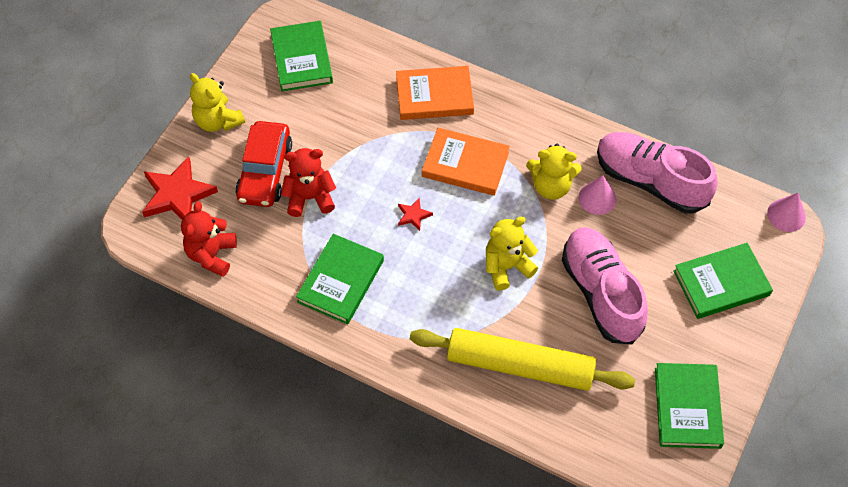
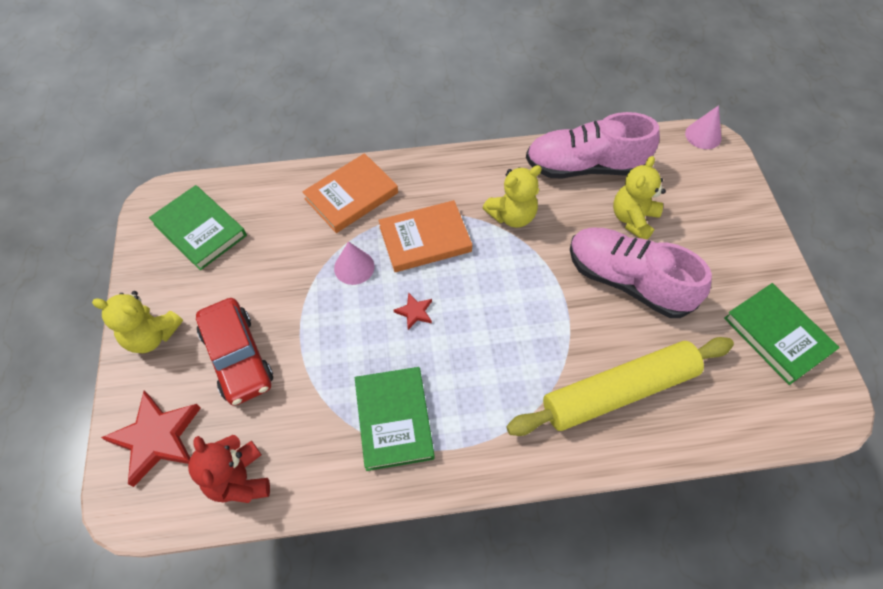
camera: 35 degrees left, 0 degrees up
(310, 198) = (302, 355): red teddy bear -> none
(507, 267) = (533, 307): yellow teddy bear -> yellow teddy bear (633, 219)
(597, 198) = (556, 204): pink cone -> pink cone (354, 267)
(721, 283) = (707, 215): green book -> none

